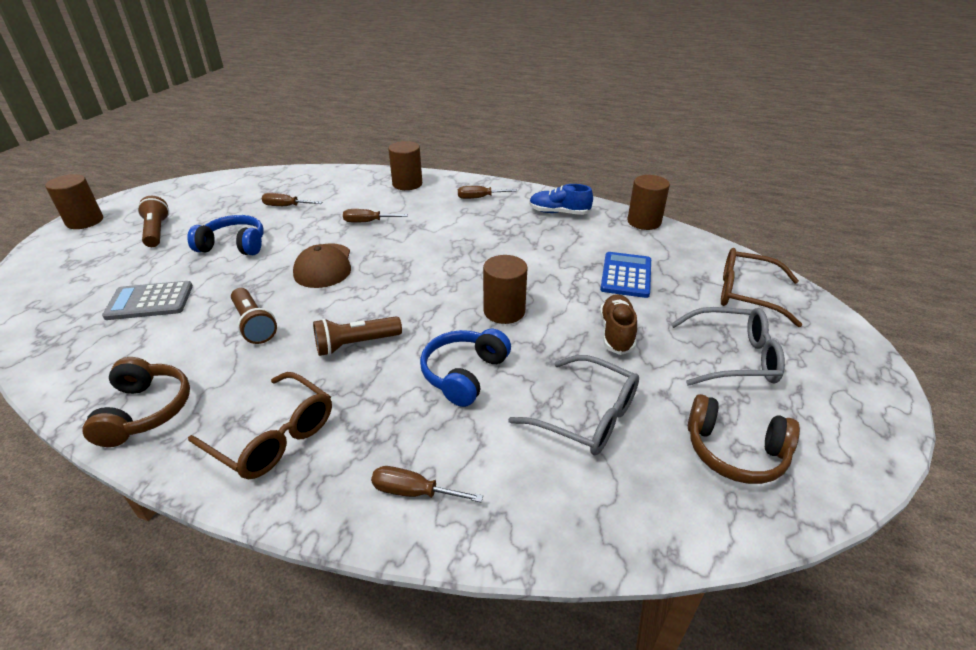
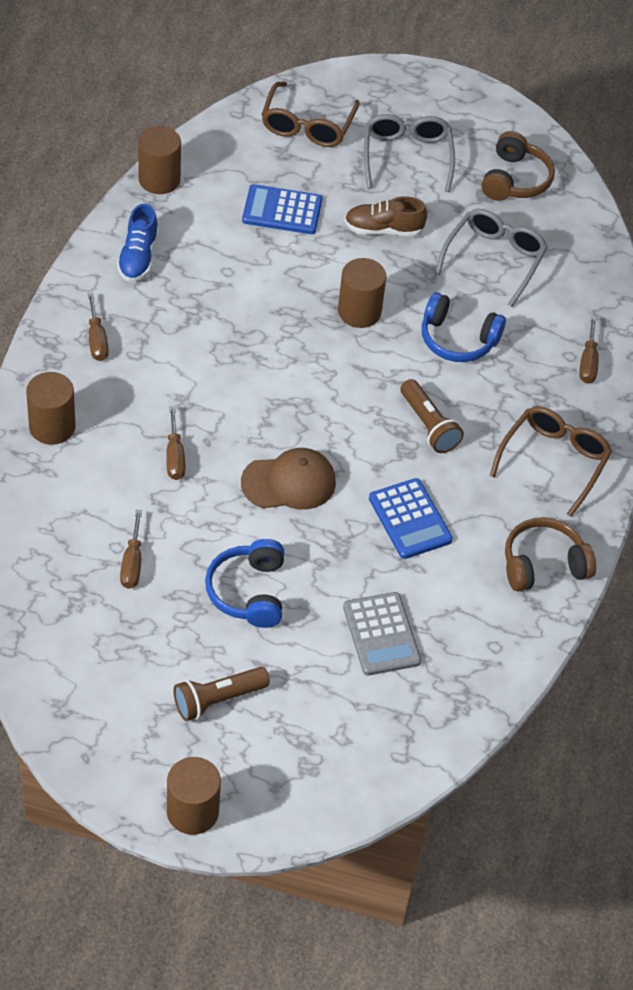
camera: 100 degrees left, 15 degrees up
(254, 325) = (410, 519): brown flashlight -> blue calculator

